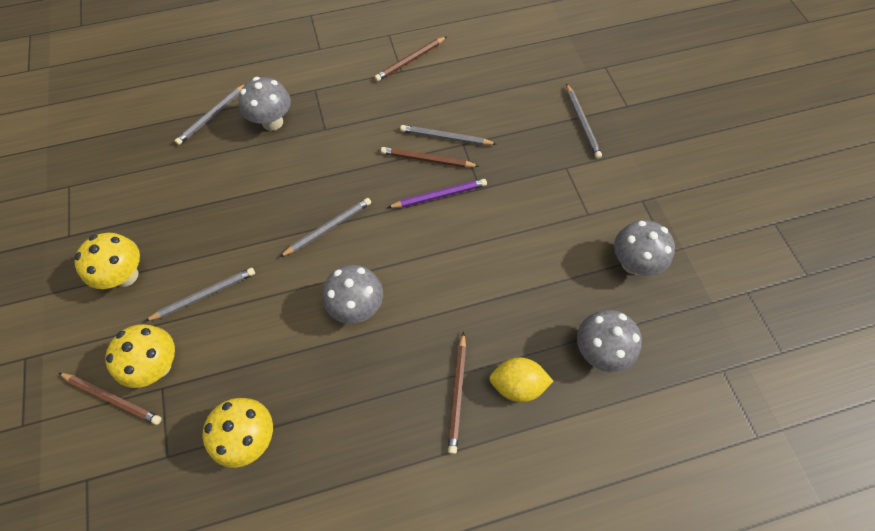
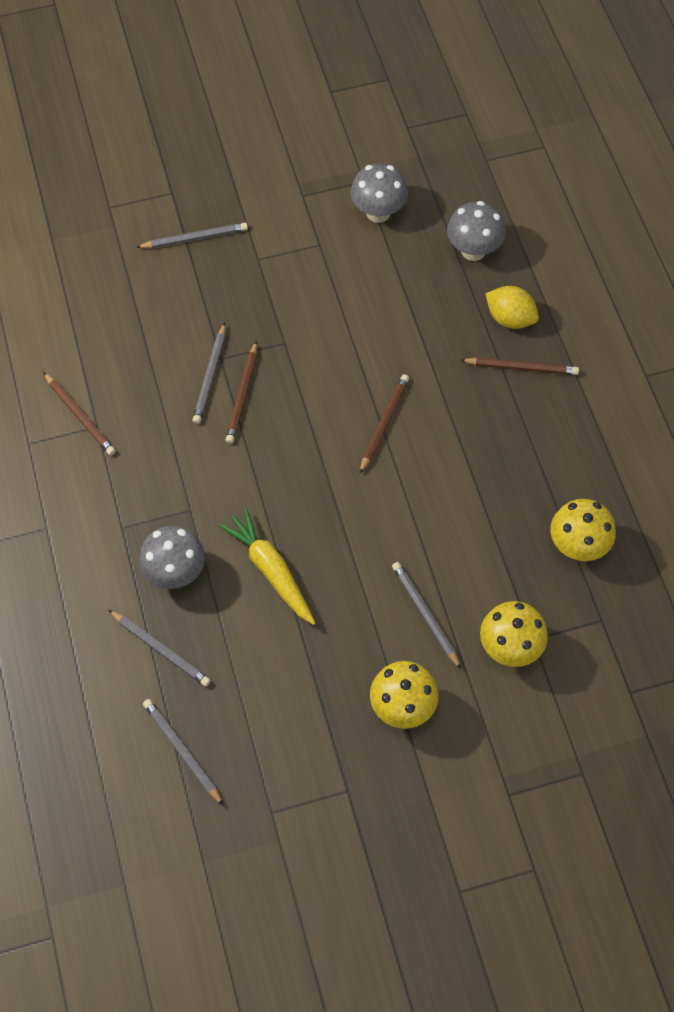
camera: 90 degrees left, 0 degrees up
(112, 398) = (547, 686): brown pencil -> brown pencil (383, 423)
(265, 182) = (271, 570): none -> yellow carrot
(328, 228) = (336, 494): grey pencil -> grey pencil (182, 751)
(357, 307) = (434, 459): grey mushroom -> none
(439, 195) = (293, 383): purple pencil -> none
(517, 385) = (510, 318): yellow lemon -> yellow lemon turned 60 degrees counterclockwise

